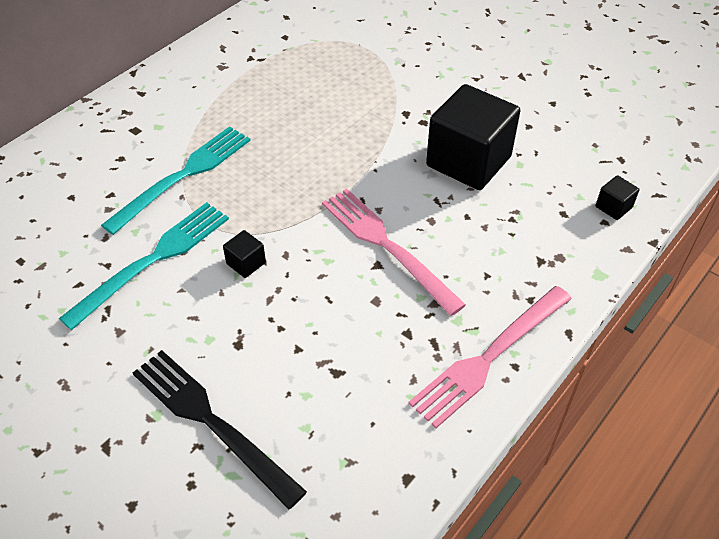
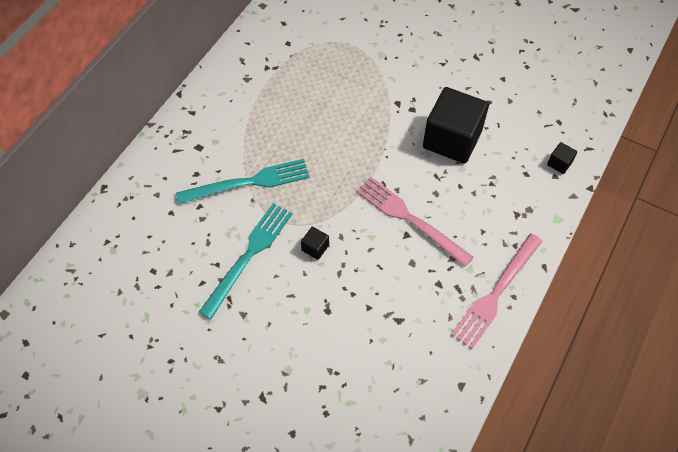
camera: 10 degrees left, 10 degrees up
(183, 176) = (248, 182): turquoise fork -> turquoise fork turned 45 degrees clockwise
(211, 422) = (326, 369): black fork -> none

